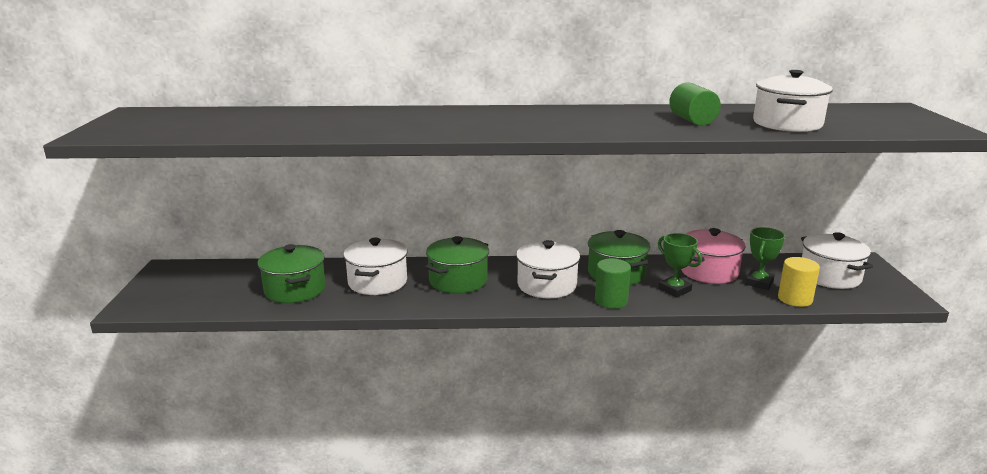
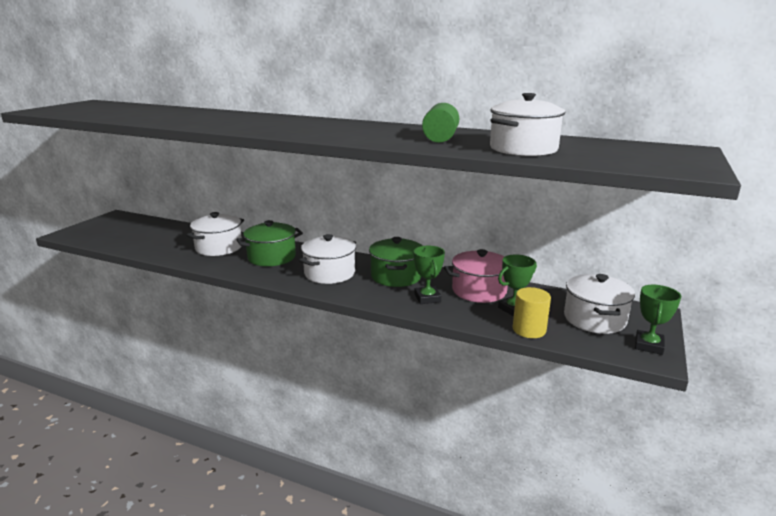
camera: 25 degrees right, 0 degrees up
(295, 290) = (164, 242): green pot -> none
(611, 301) = (362, 295): green cylinder -> none
(893, 290) = (648, 345): none -> green trophy

